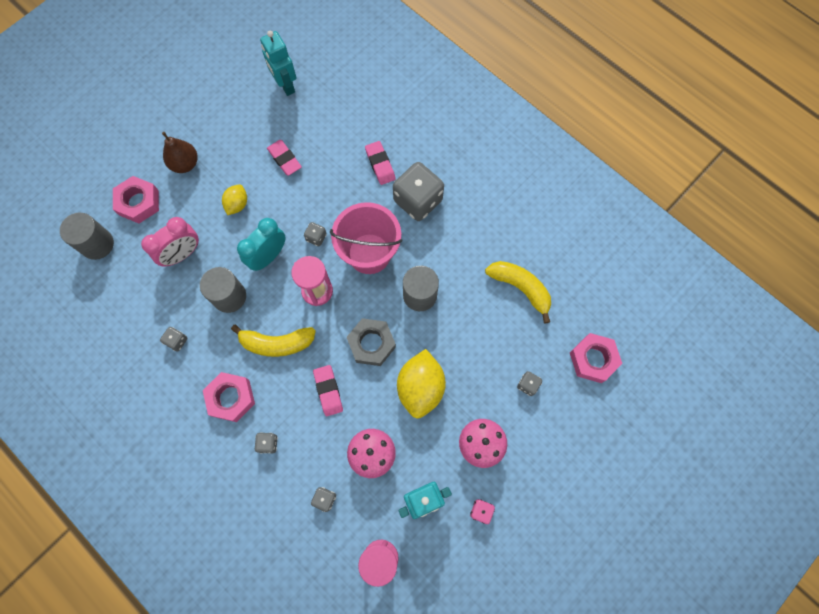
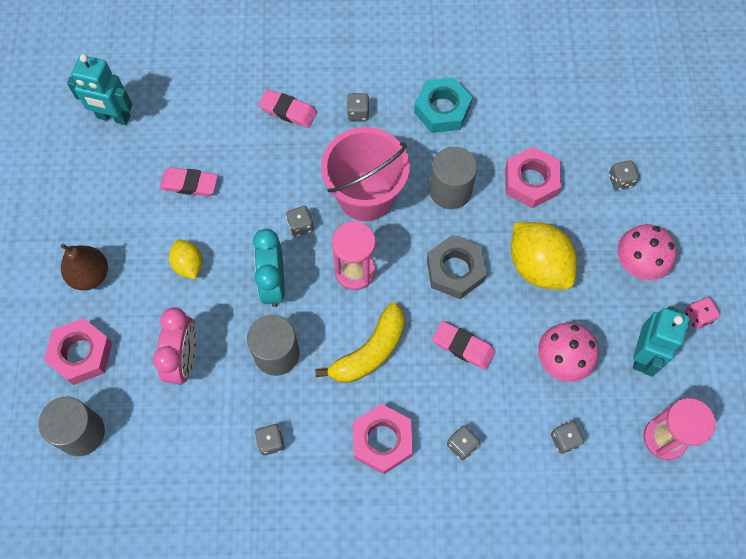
camera: 45 degrees left, 5 degrees down
(418, 201) = (358, 112): grey dice -> grey dice, size x0.44
(468, 243) = (442, 109): none -> turquoise nut
(520, 288) = (527, 107): yellow banana -> none
(593, 359) = (646, 112): pink nut -> pink nut (531, 181)

